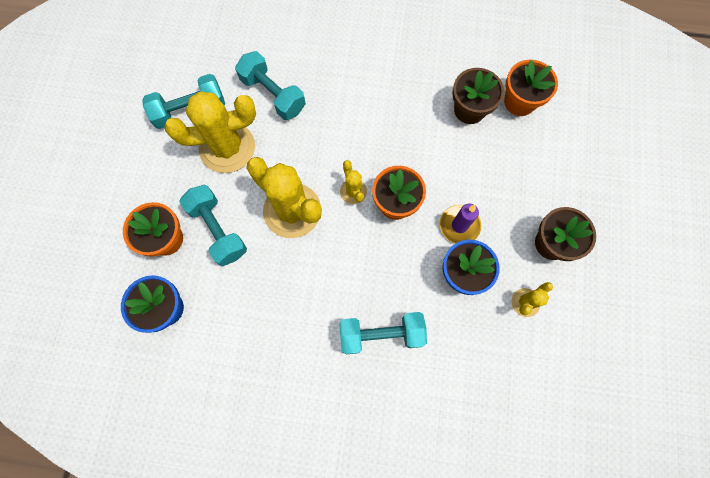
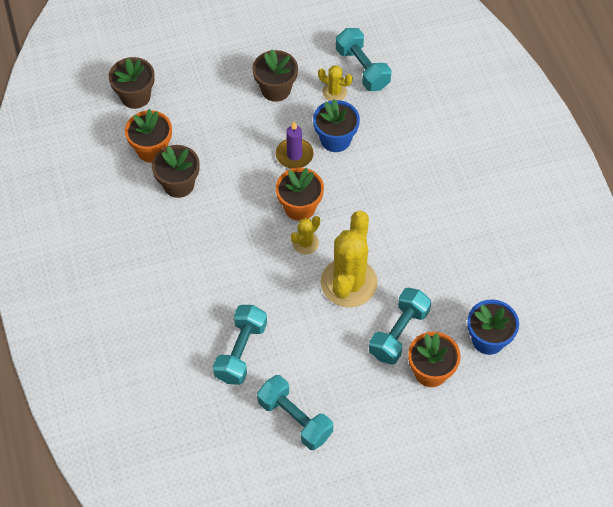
camera: 115 degrees left, 15 degrees down
(227, 147) = (317, 365): yellow cactus -> none
(381, 334) = (415, 176): turquoise dumbbell -> turquoise dumbbell (362, 69)
(591, 110) = (135, 96): none -> brown flower pot

